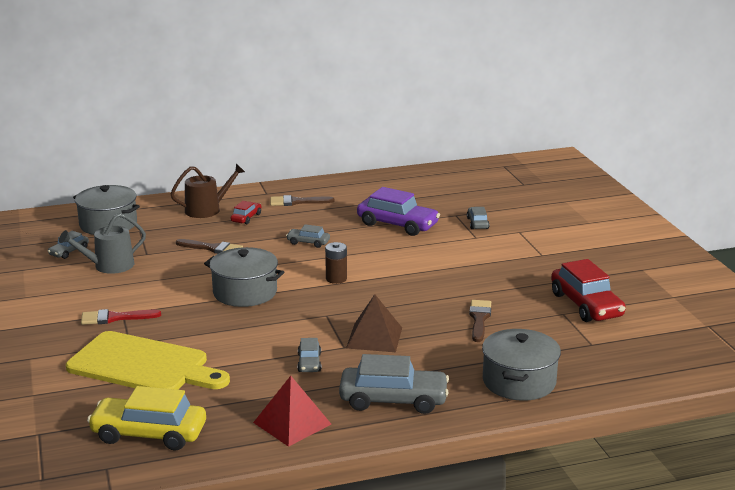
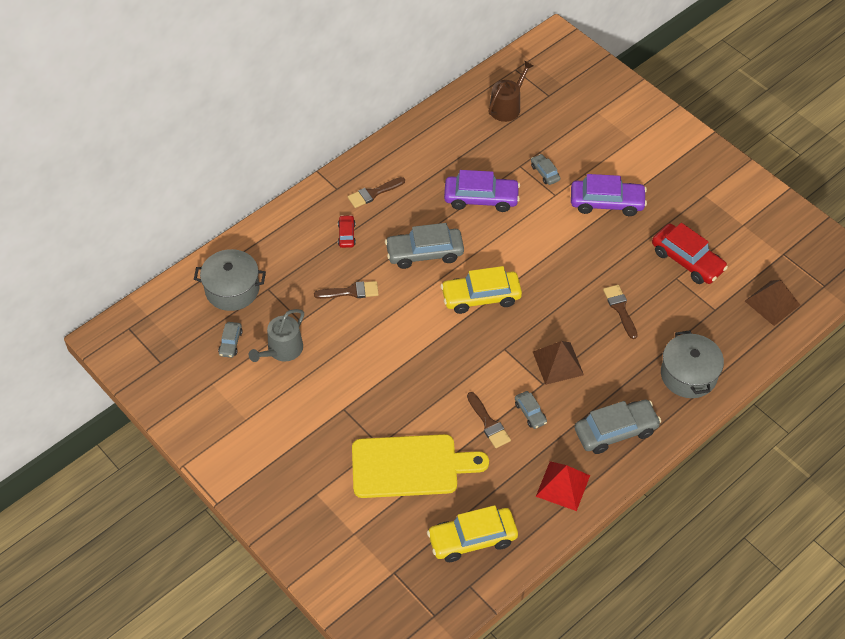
camera: 25 degrees left, 30 degrees up
(115, 318) = (343, 418): red brush -> none
(207, 209) = (303, 234): brown watering can -> brown watering can (507, 107)
(245, 292) = (421, 343): grey pot -> none
(257, 358) = (488, 423): none -> brown brush
(308, 242) = (424, 253): grey car -> grey car, size x1.98
(336, 279) = (481, 297): brown battery -> yellow car
(526, 252) = (606, 203): none -> purple car
(667, 355) = (772, 303): none -> brown pyramid

